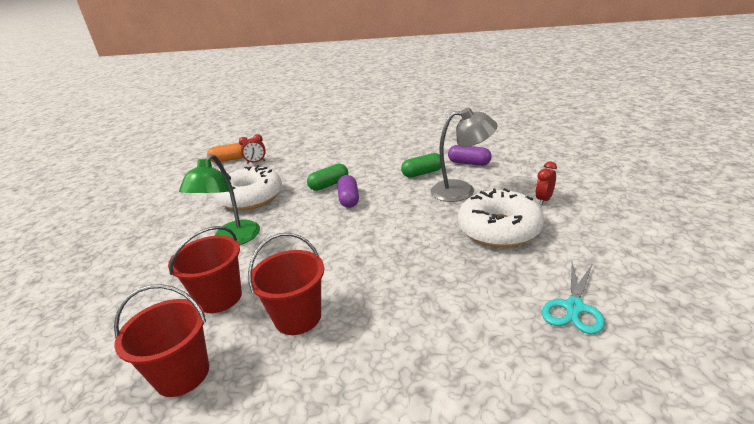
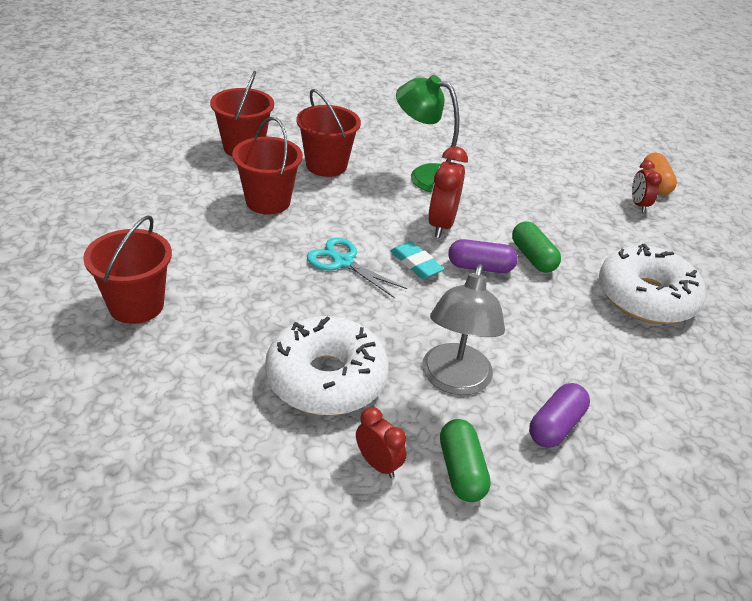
camera: 95 degrees right, 10 degrees up
(251, 198) = (522, 193): white donut -> white donut (646, 297)
(304, 221) = (441, 225): none -> red clock
(358, 221) = (416, 264): none -> turquoise eraser
(422, 173) = (535, 357): green capsule -> green capsule (461, 470)
(506, 348) = (136, 305): none -> red bucket
(574, 308) = (145, 374): turquoise scissors -> turquoise scissors (343, 262)

